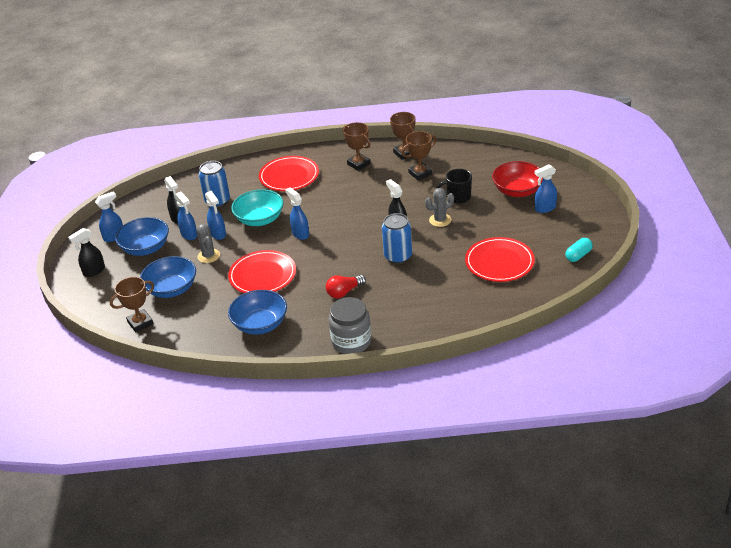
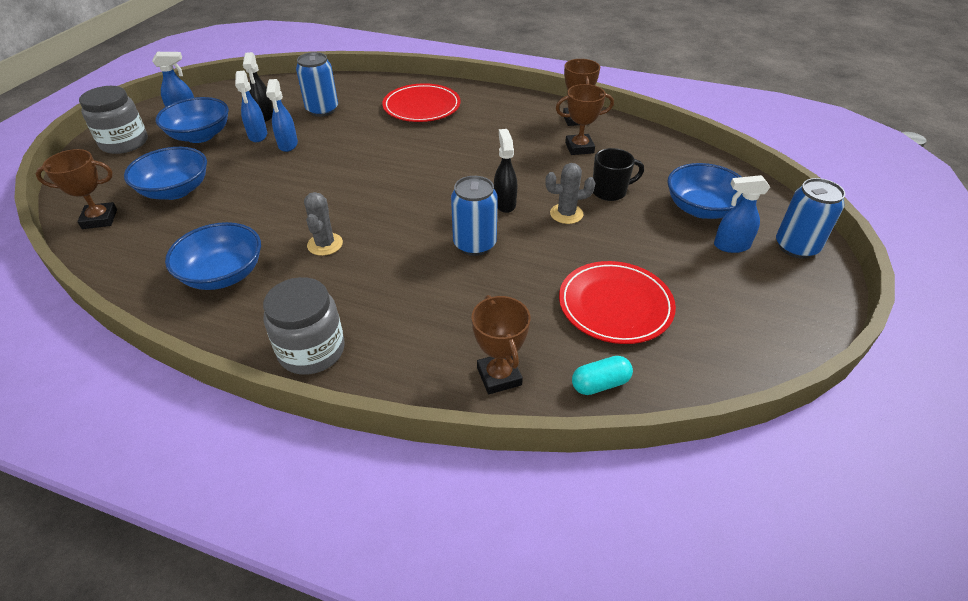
camera: 20 degrees right, 5 degrees up
(94, 271) = (124, 143): black spray bottle -> grey jar
(208, 256) = (253, 166): grey cactus -> grey cactus (325, 244)
(260, 219) = (347, 143): turquoise bowl -> none
(262, 275) = (288, 210): red plate -> none
(300, 234) = (377, 174): blue spray bottle -> none
(344, 292) = (365, 269): red light bulb -> none
(359, 164) = (512, 116): brown trophy -> brown trophy (499, 376)
(458, 197) = (610, 192): black mug -> black mug turned 150 degrees clockwise
(517, 191) = (701, 208): red bowl -> blue bowl
(578, 255) = (752, 340): turquoise capsule -> turquoise capsule (600, 384)
(580, 197) = (796, 247): none -> blue can

